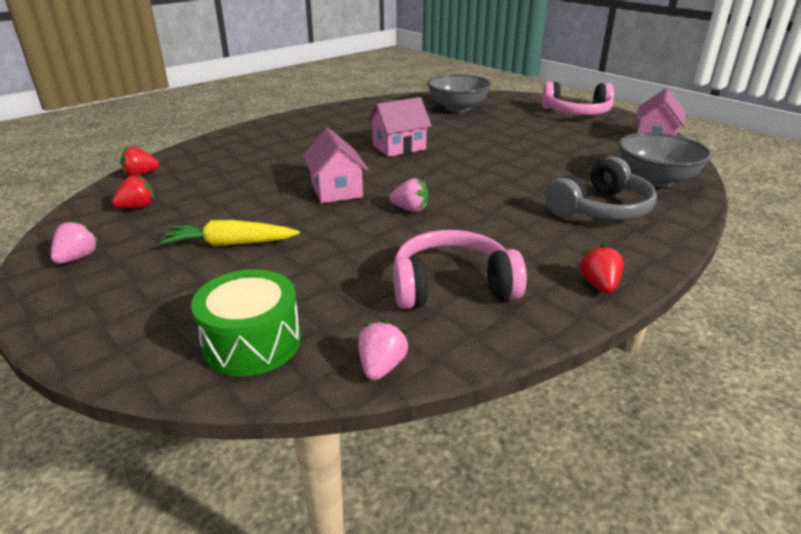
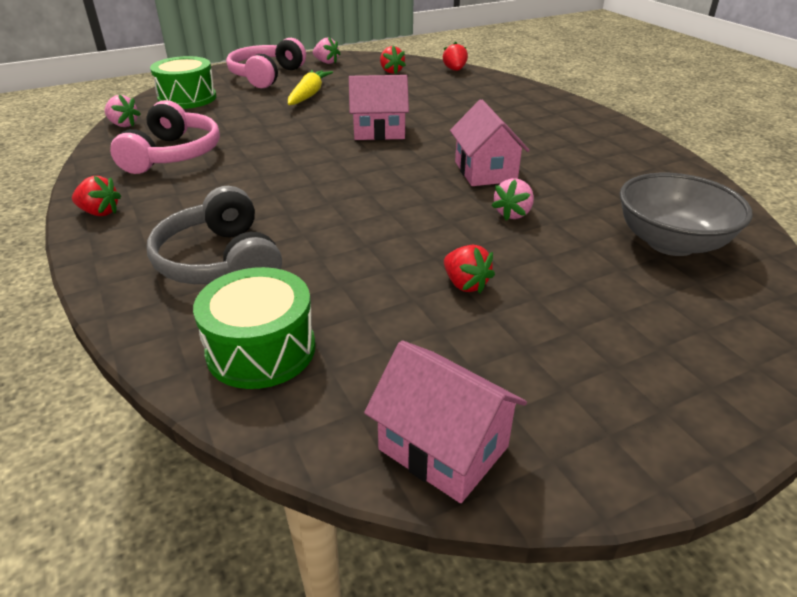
camera: 105 degrees right, 5 degrees up
(410, 209) = (312, 157): pink strawberry -> pink strawberry (513, 214)
(543, 143) = (465, 284): none -> red strawberry
(576, 113) = (652, 390): pink headphones -> pink headphones (266, 76)
(655, 180) = (261, 349): grey bowl -> green drum

